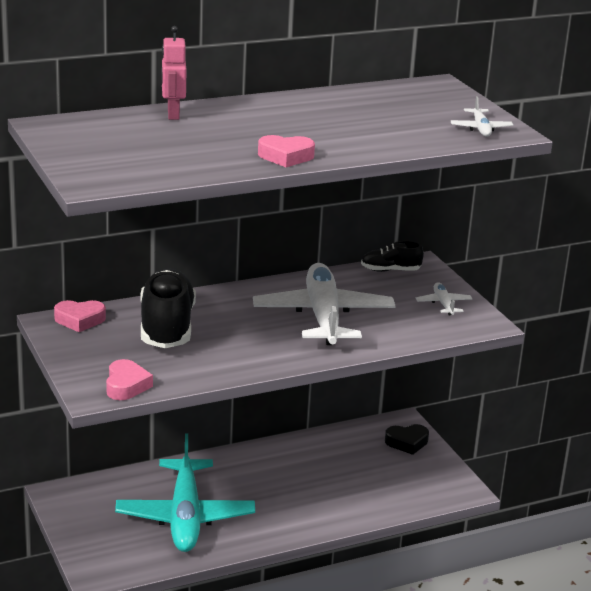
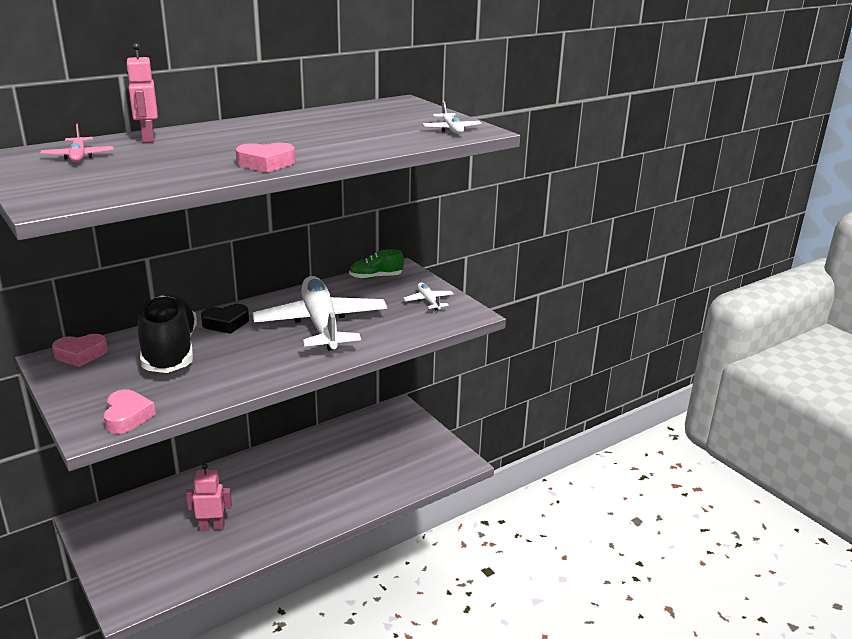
camera: 10 degrees left, 0 degrees up
(110, 132) = (78, 156): none -> pink plane
(185, 517) = (212, 526): turquoise plane -> pink robot
(390, 270) = (376, 277): black shoe -> green shoe
(407, 442) = (405, 425): black heart -> black heart (226, 323)

